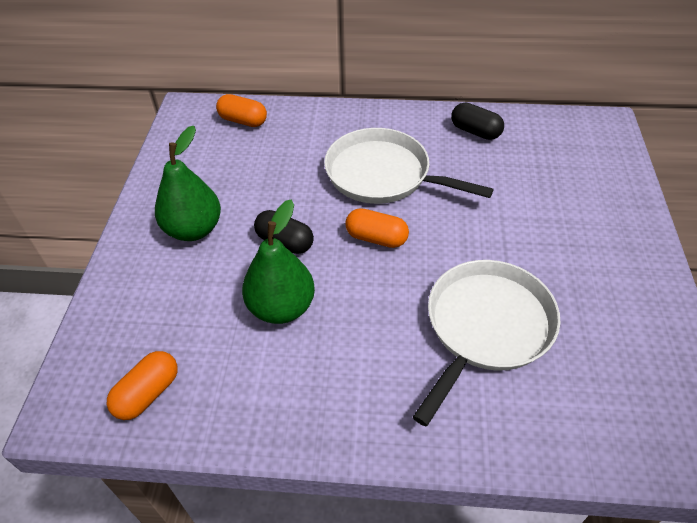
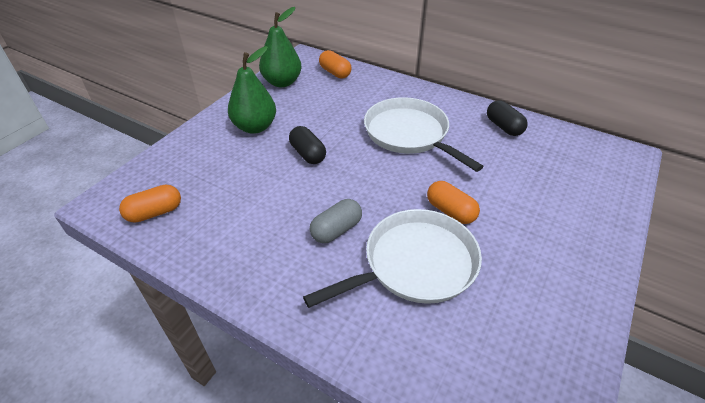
camera: 25 degrees right, 5 degrees down
(281, 307) = (275, 193): green pear -> green pear (282, 82)
(376, 238) = (374, 173): orange capsule -> orange capsule (450, 211)
(381, 323) = (336, 230): none -> grey capsule

